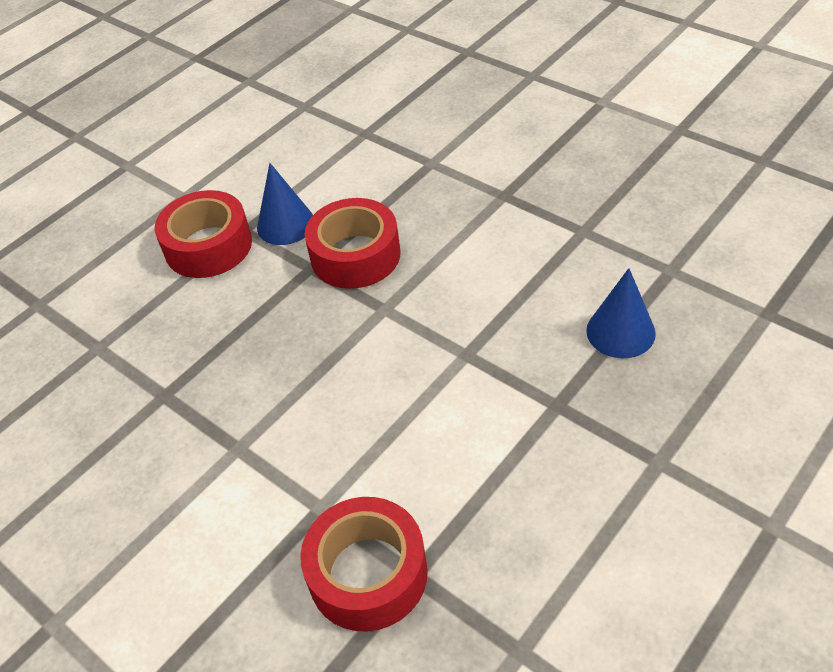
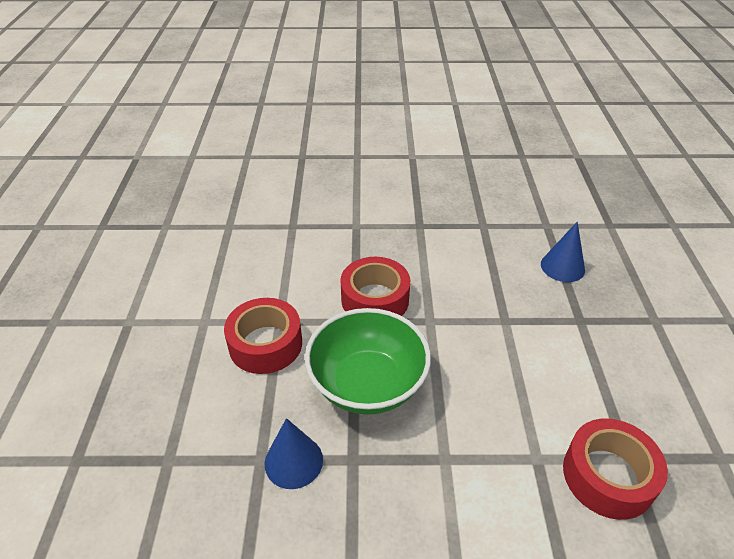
camera: 45 degrees left, 5 degrees down
(251, 336) = (367, 384): none -> green bowl
(285, 224) = (305, 303): blue cone -> blue cone (293, 461)

